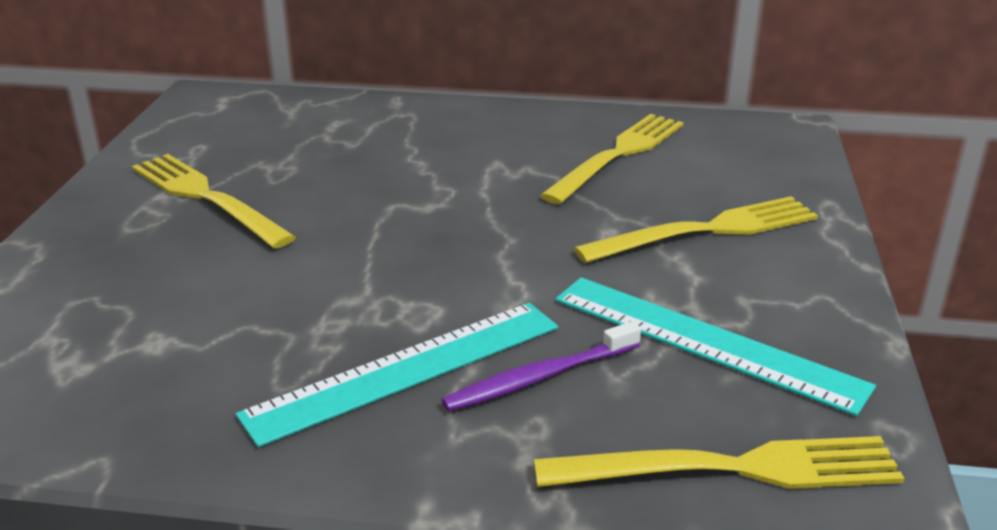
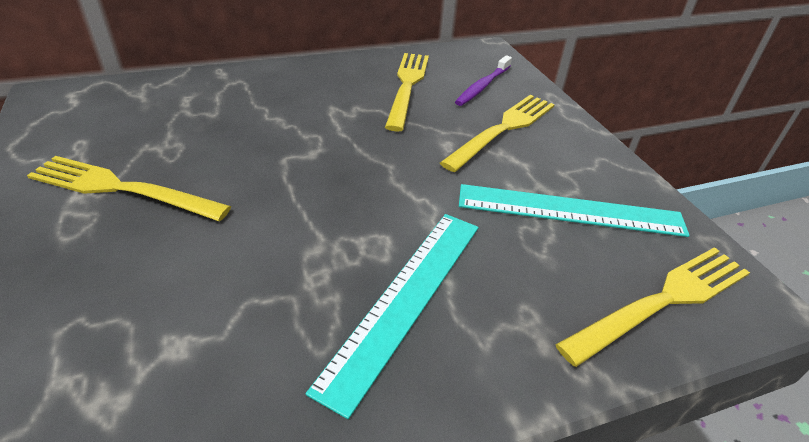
camera: 30 degrees left, 10 degrees up
(539, 377) = (498, 272): purple toothbrush -> purple toothbrush (482, 86)

